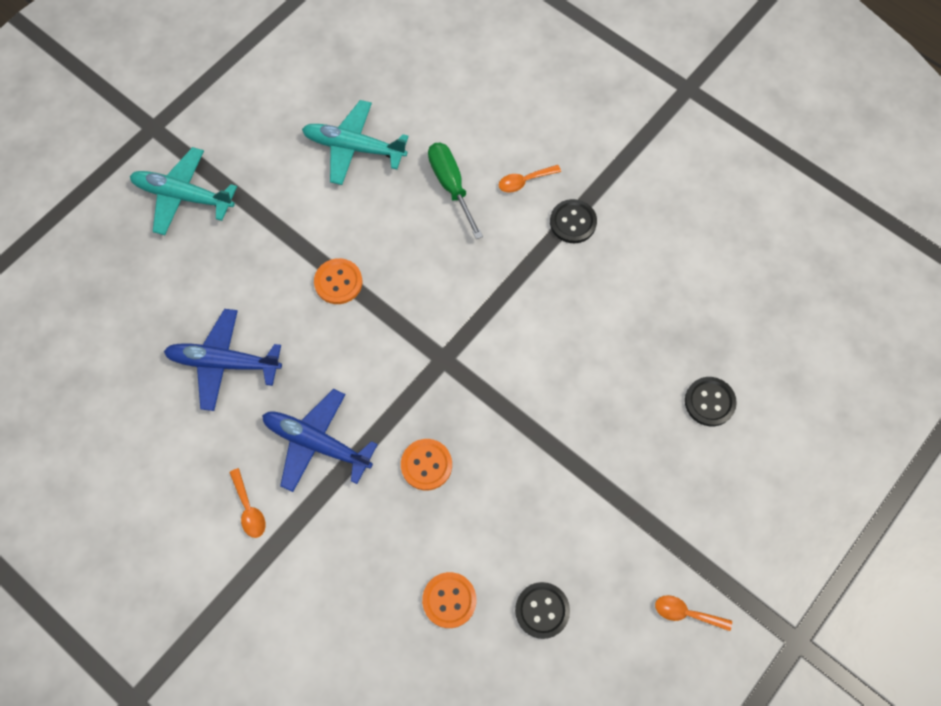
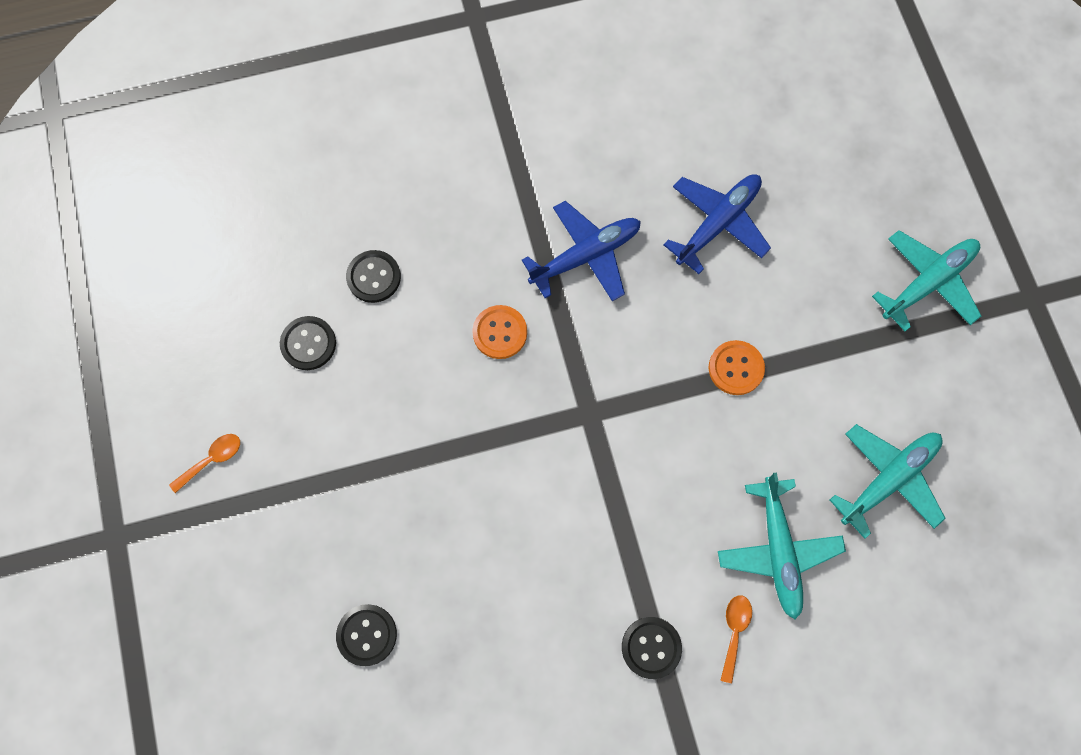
camera: 125 degrees right, 5 degrees up
(249, 509) = (566, 171): orange spoon -> none
(449, 600) = (374, 277): orange button -> black button
(451, 186) = (777, 549): green screwdriver -> turquoise plane

